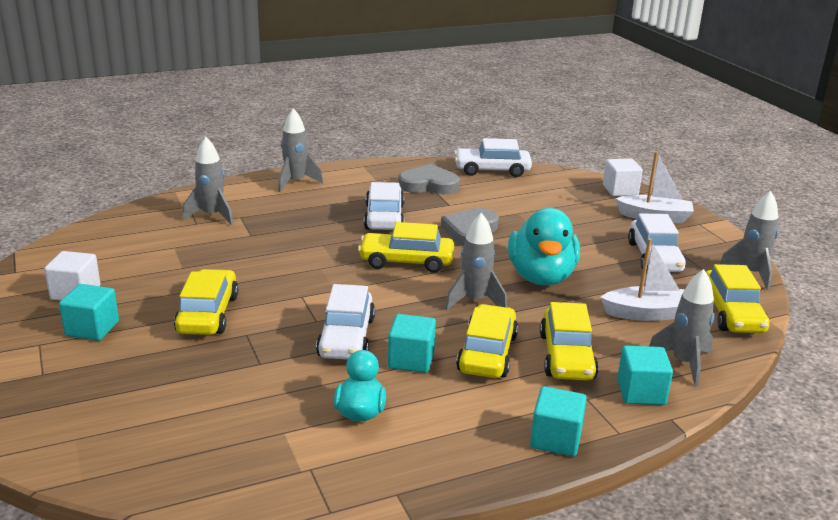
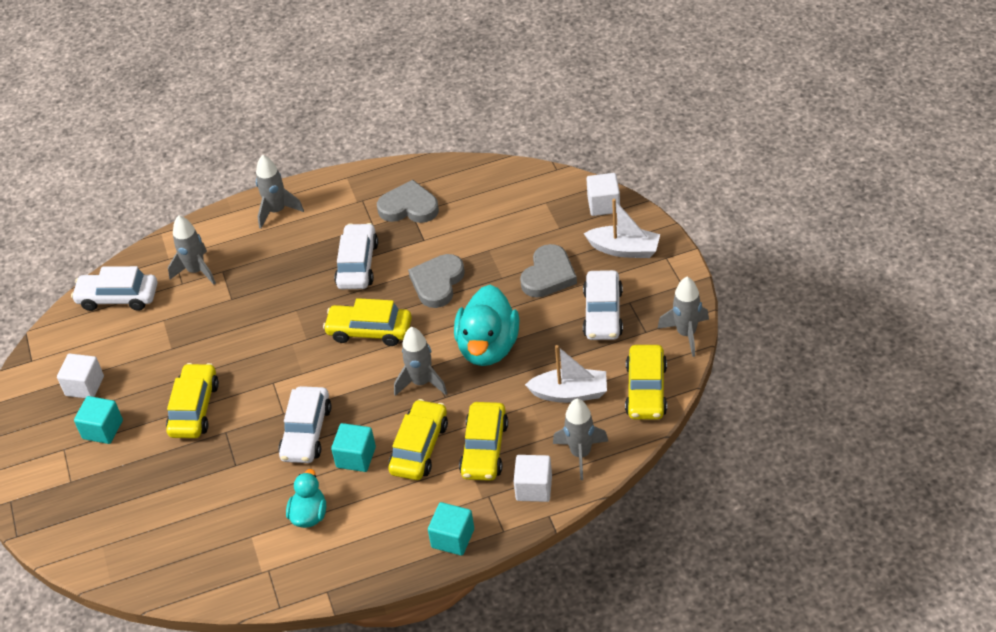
camera: 10 degrees right, 20 degrees up
(492, 170) = (478, 177): white car -> white car (118, 297)
(585, 230) = (548, 275): none -> grey heart
(641, 392) = (534, 488): turquoise cube -> white cube

